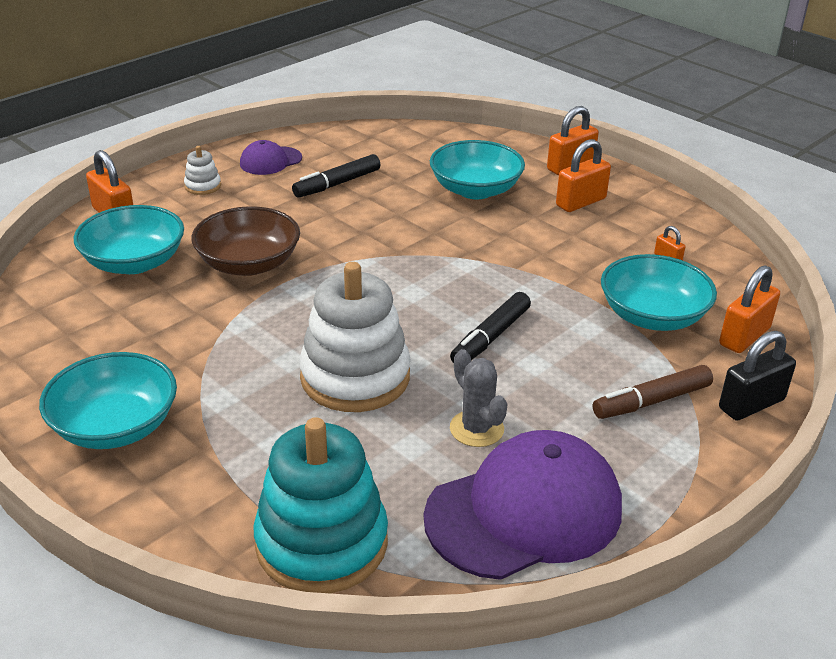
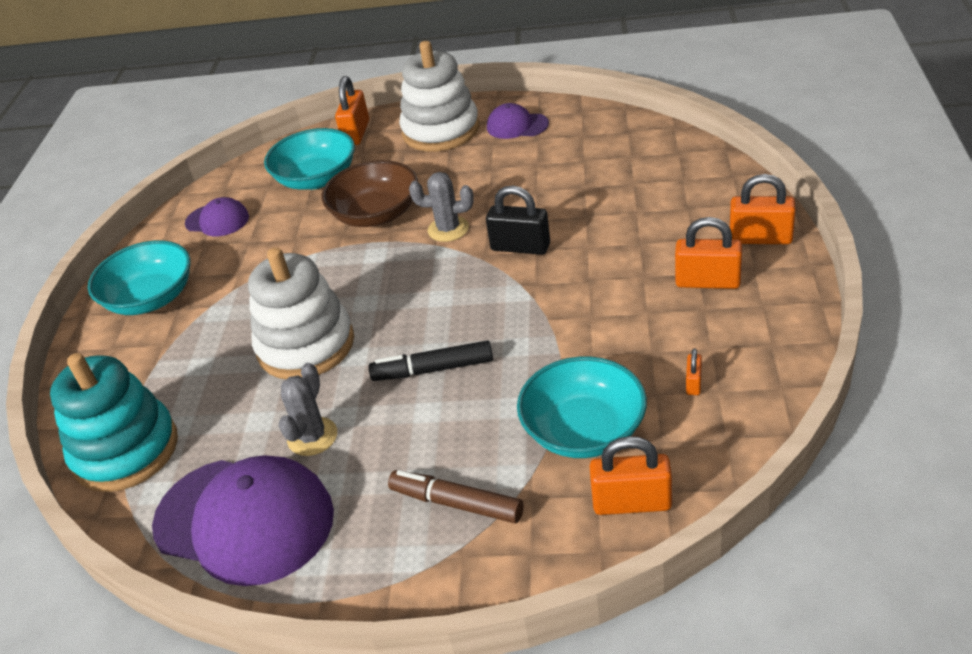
camera: 55 degrees right, 5 degrees up
(76, 335) = (217, 220): none -> purple cap
(203, 186) = (441, 130): white stacking toy -> white stacking toy, size x2.35
(336, 248) = (448, 229): none -> grey cactus
(337, 184) = (533, 169): black marker -> none
(475, 190) = (633, 224): turquoise bowl -> none
(751, 404) = (528, 566): black padlock -> black padlock (520, 247)

